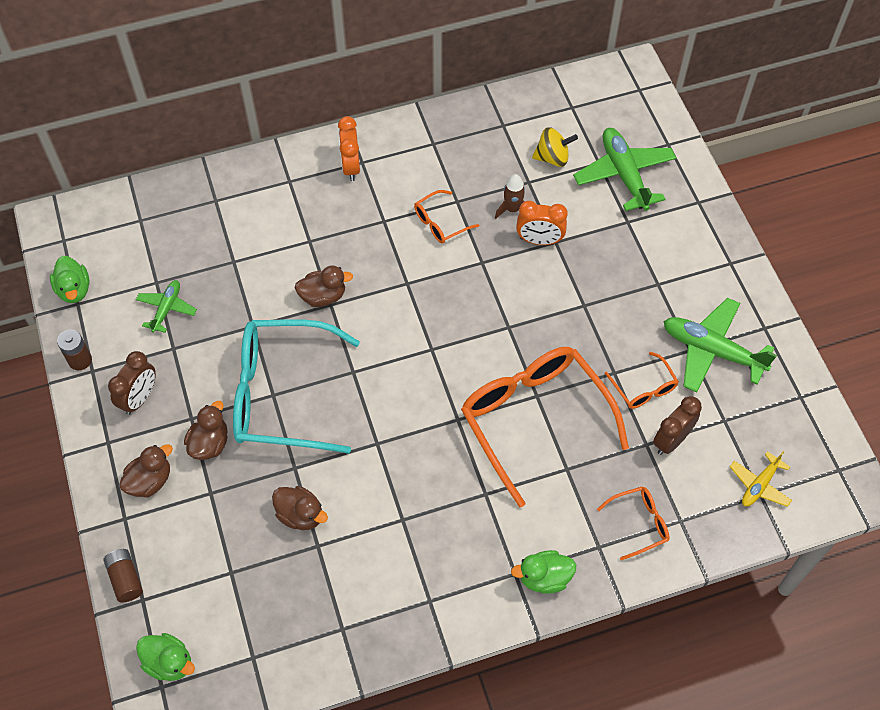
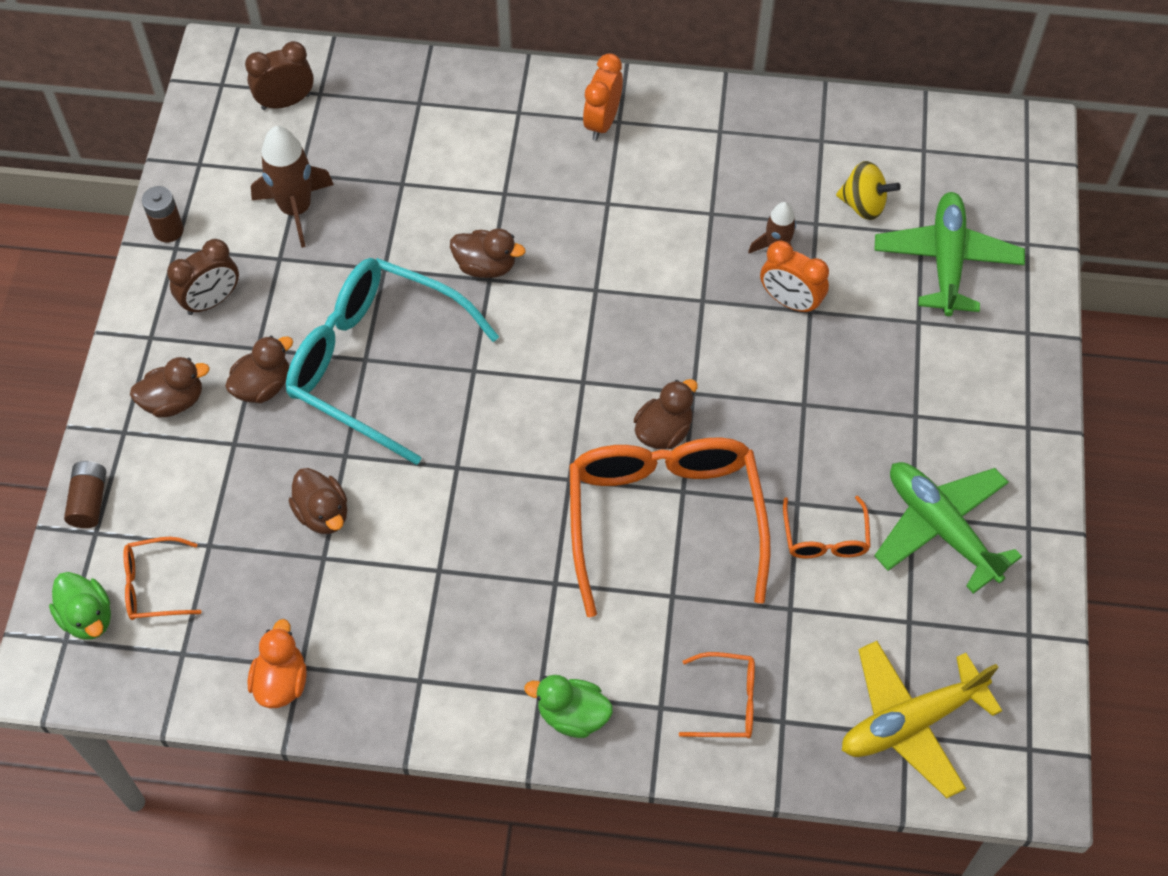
camera: 25 degrees right, 0 degrees up
(74, 290) = (204, 146): green duck -> none
(167, 309) = (296, 209): green plane -> brown rocket
(334, 645) = (281, 681): none -> orange duck
(440, 223) = (676, 232): orange glasses -> orange glasses (154, 585)
(503, 360) = (663, 431): none -> brown duck
(671, 440) = (825, 617): brown clock -> brown clock (285, 102)
(759, 485) = (911, 722): yellow plane -> yellow plane, size x1.79

